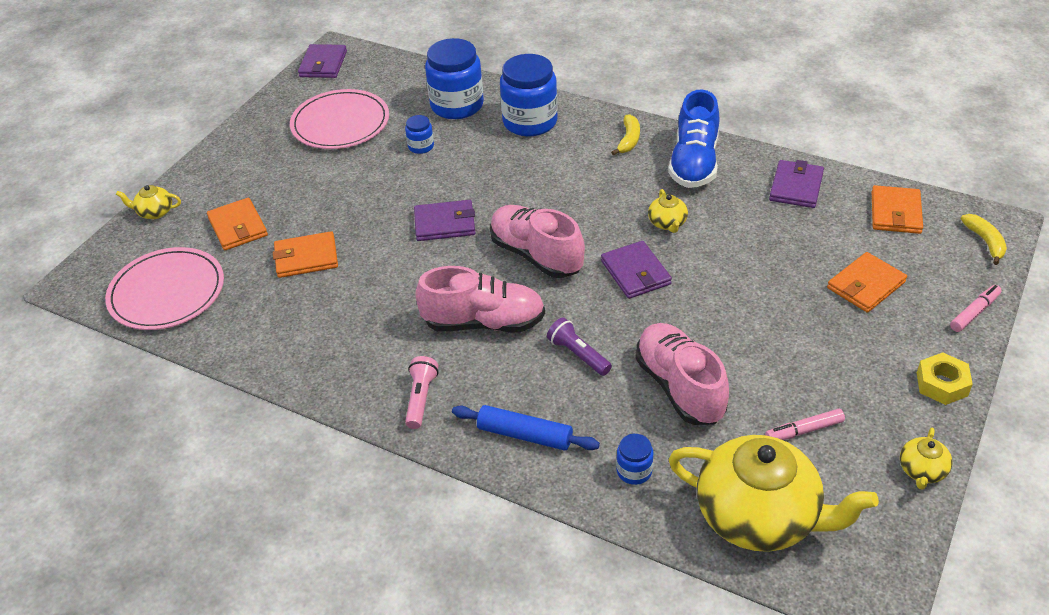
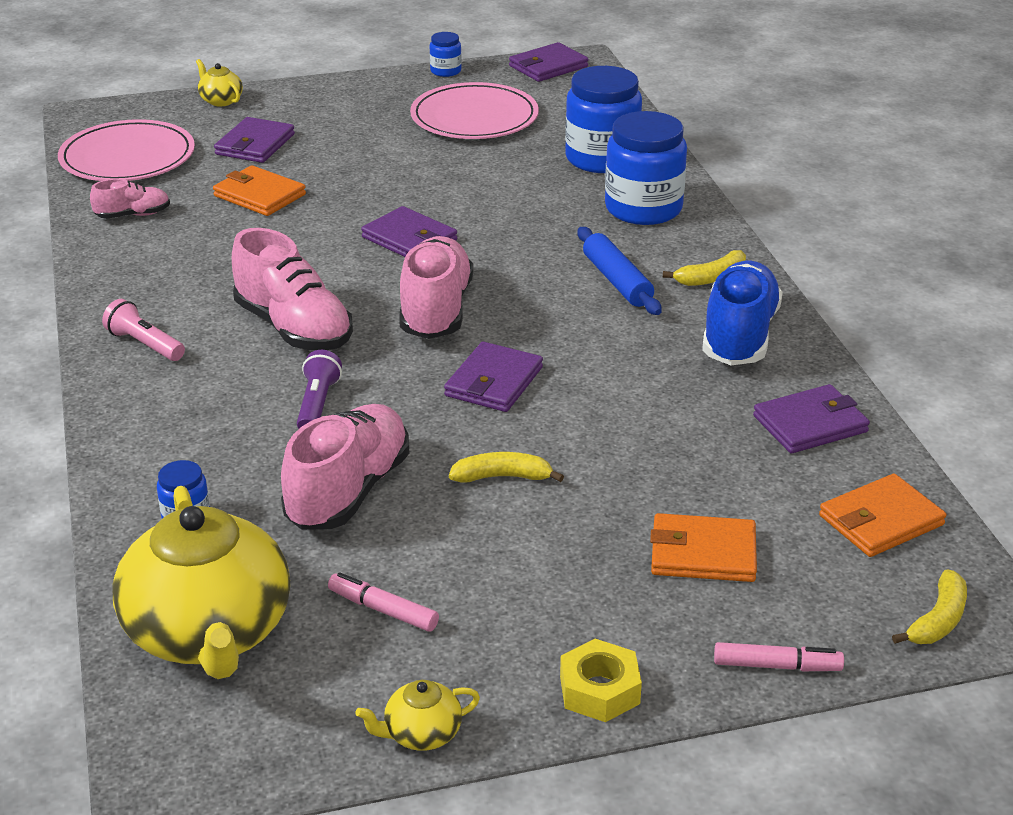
camera: 45 degrees right, 10 degrees down
(238, 227) = (255, 144): orange wallet -> purple wallet
(250, 327) = (133, 215): none -> pink shoe
(421, 146) = (506, 171): blue jar -> blue jar (445, 71)
(421, 398) = (145, 344): pink flashlight -> pink flashlight turned 105 degrees counterclockwise
(525, 435) = (163, 426): blue rolling pin -> blue rolling pin (617, 281)
(667, 223) = (606, 365): yellow teapot -> none
(694, 163) = (739, 336): blue shoe -> blue shoe turned 135 degrees clockwise
(729, 319) = (502, 477): none -> yellow banana

